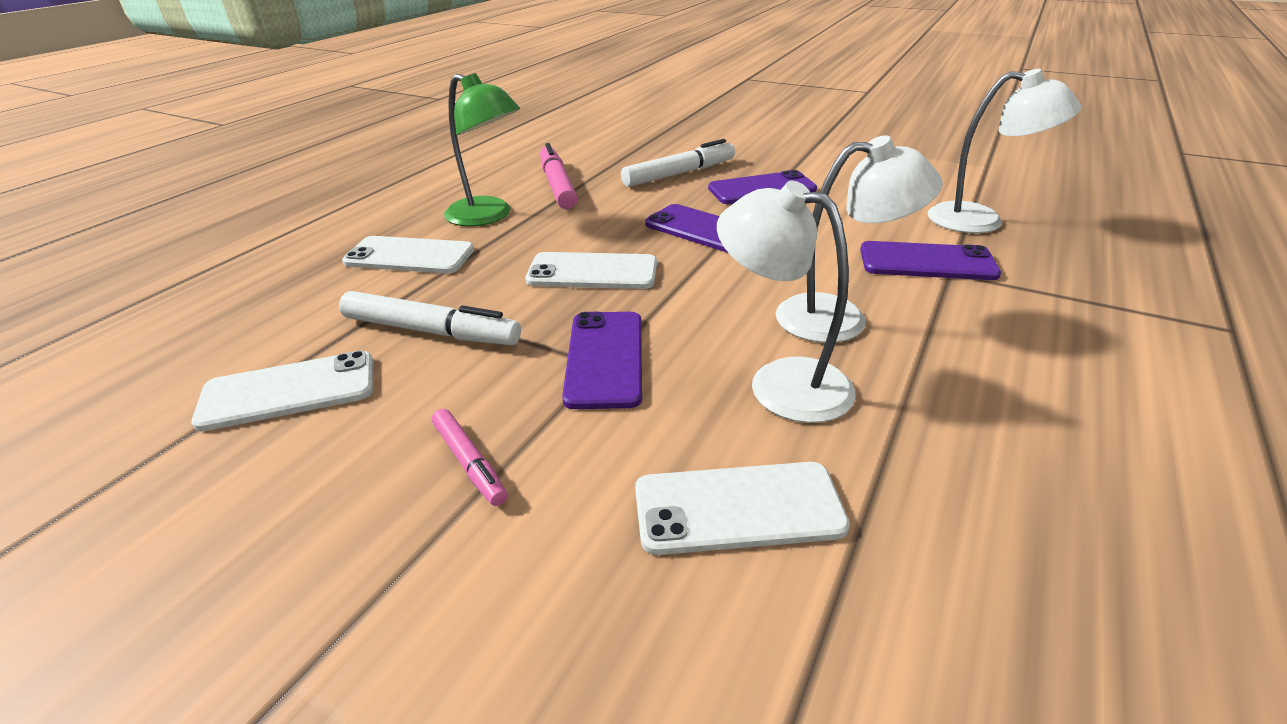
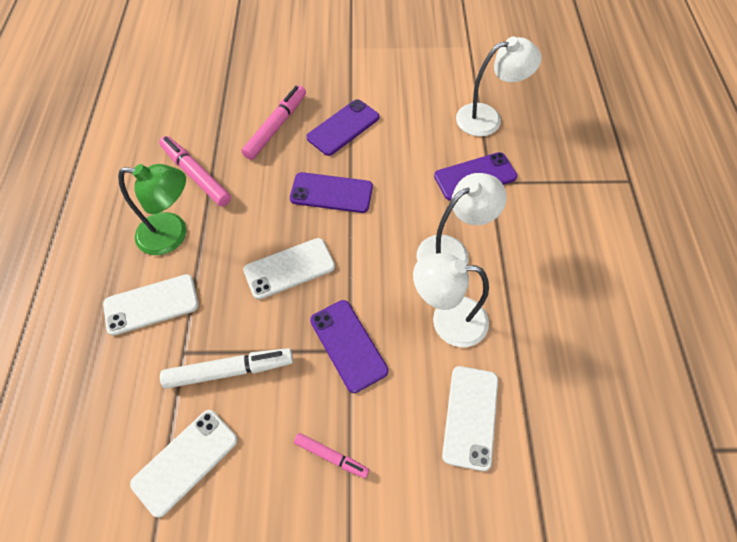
camera: 30 degrees left, 25 degrees up
(679, 174) = (276, 127): white marker -> pink marker
(738, 508) = (470, 417): white phone -> white phone turned 45 degrees counterclockwise

